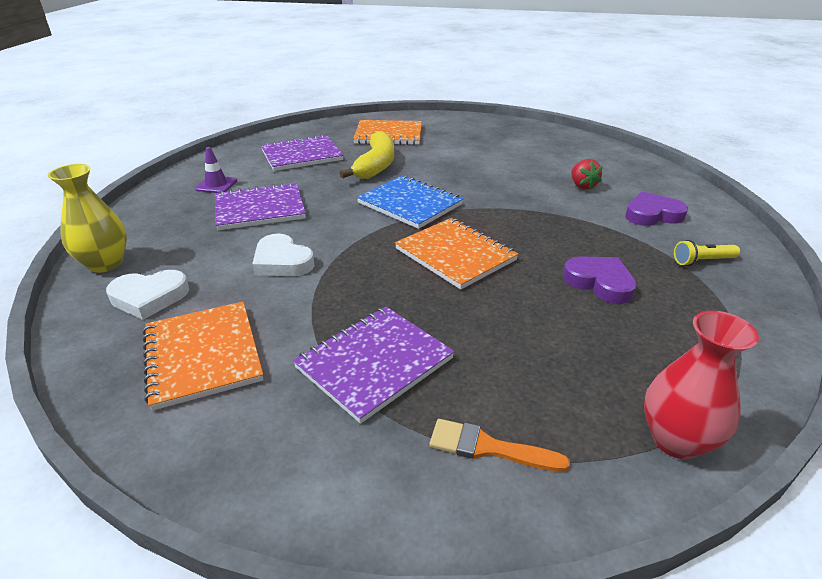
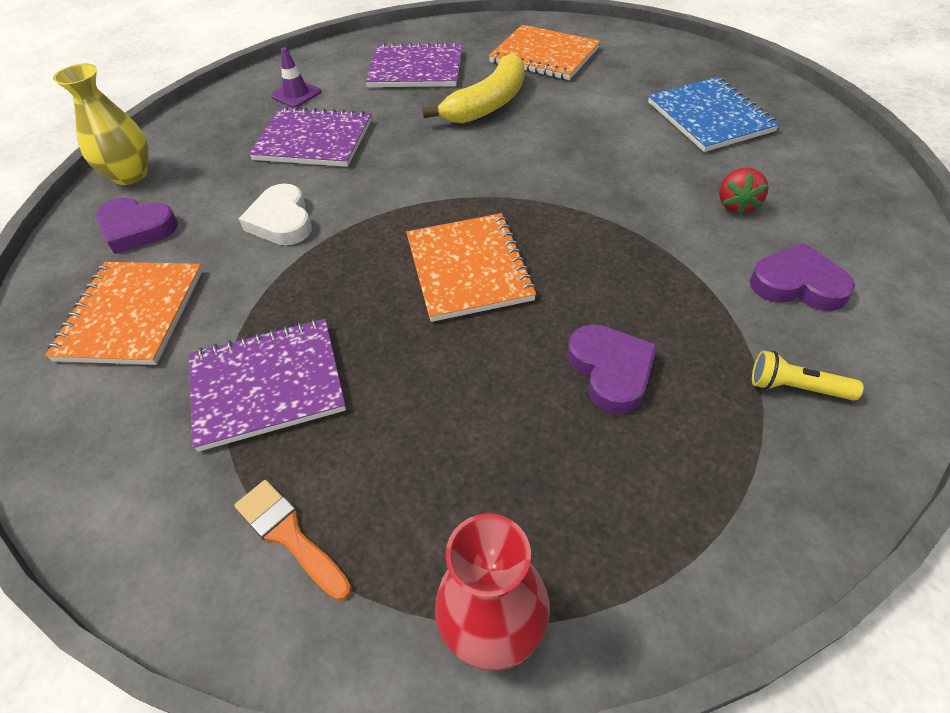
camera: 30 degrees right, 15 degrees up
(149, 297) = (137, 229): white heart -> purple heart
(409, 204) = (479, 175): blue notebook -> blue notebook (709, 117)

